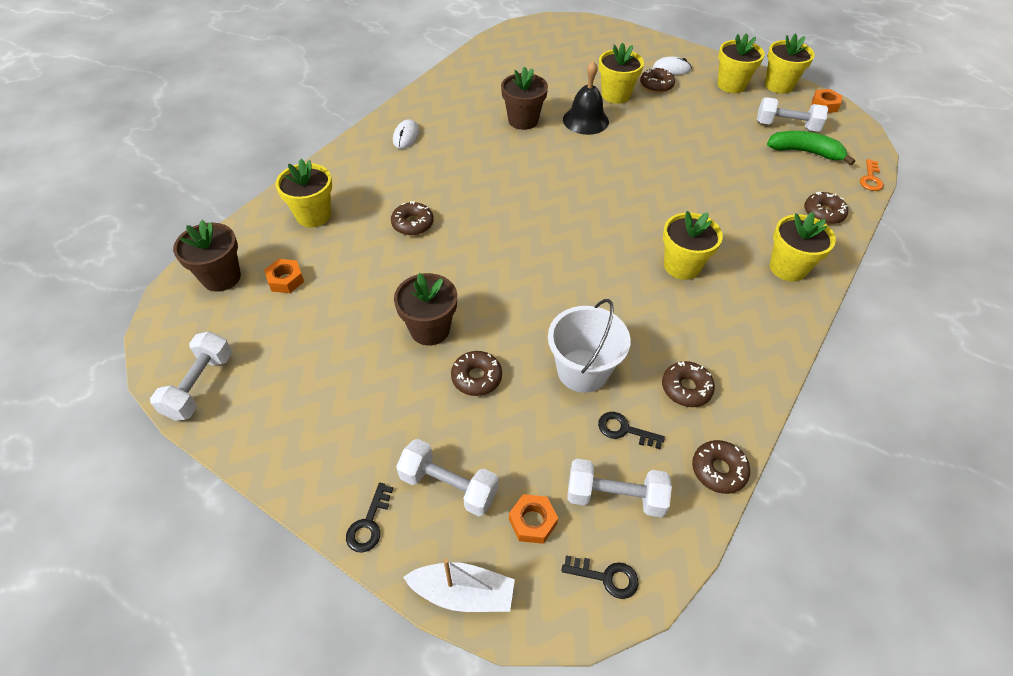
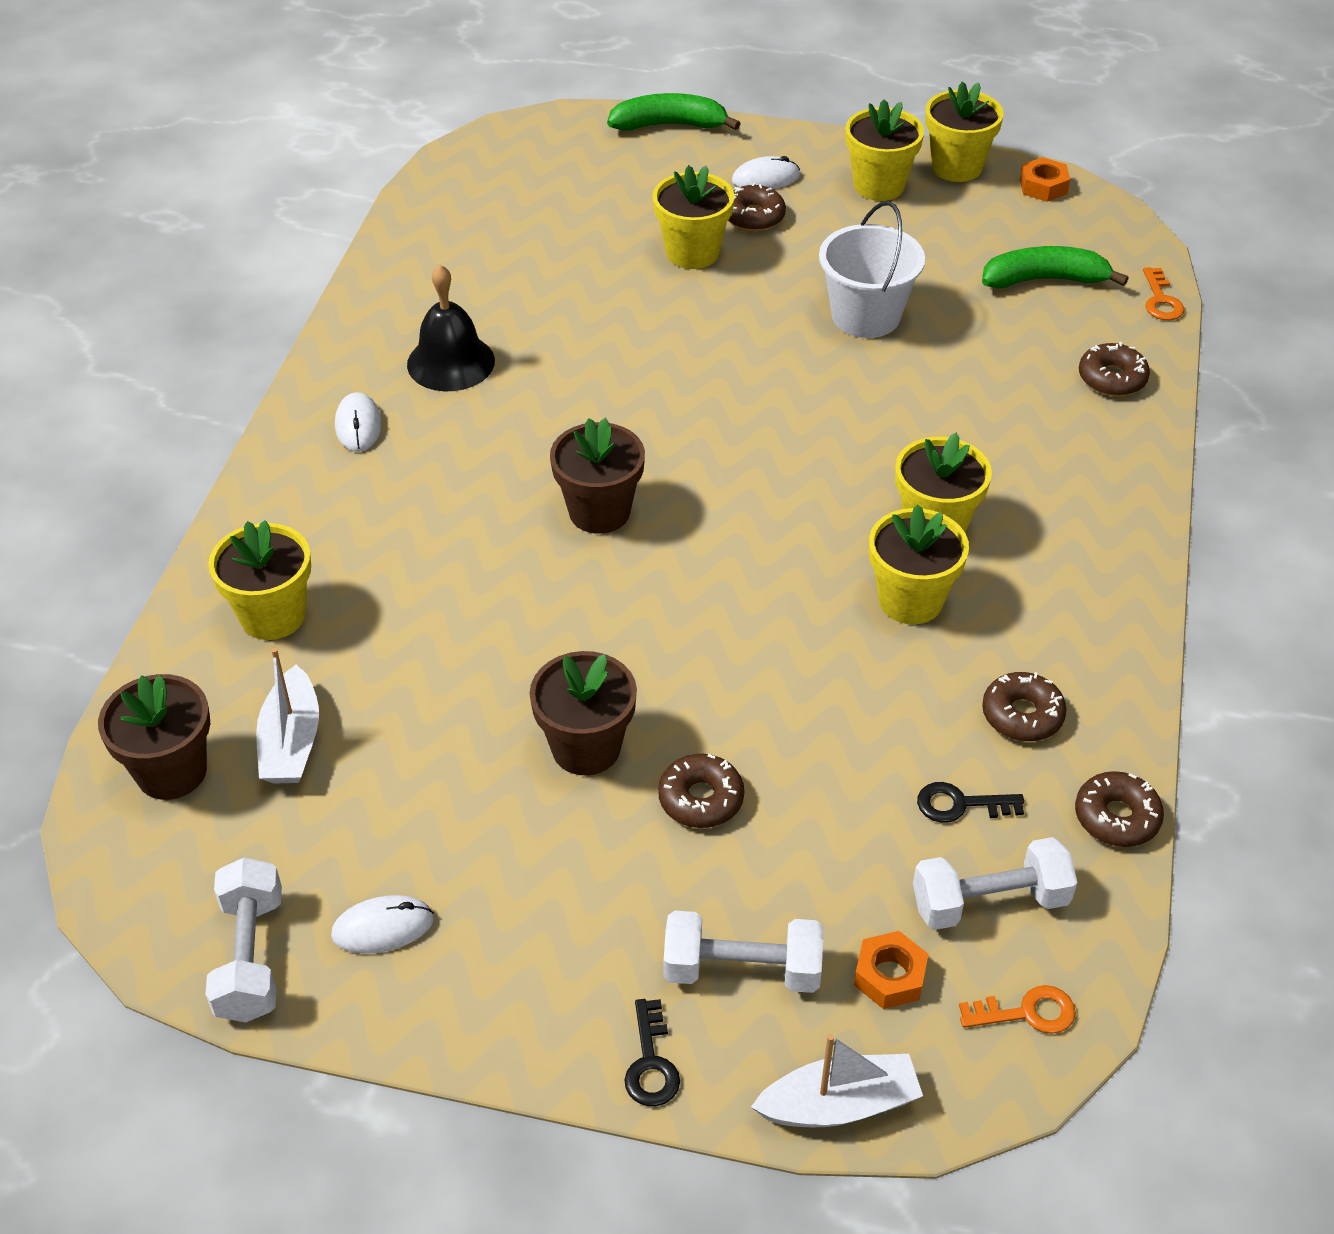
camera: 20 degrees left, 5 degrees down
(273, 392) = (383, 927): none -> white mouse
(286, 280) = (291, 741): orange nut -> white boat
(412, 224) = (459, 581): brown donut -> none
(523, 120) = (554, 341): brown flower pot -> brown flower pot (599, 512)
(582, 370) = (858, 737): white bucket -> white bucket (865, 316)
(585, 120) = (663, 313): black bell -> black bell (451, 362)
(606, 577) = (1027, 1012): black key -> orange key
(634, 34) = (669, 125): none -> green banana
(786, 126) = (998, 240): white dumbbell -> none
(788, 268) = (1094, 483): yellow flower pot -> yellow flower pot (910, 600)

